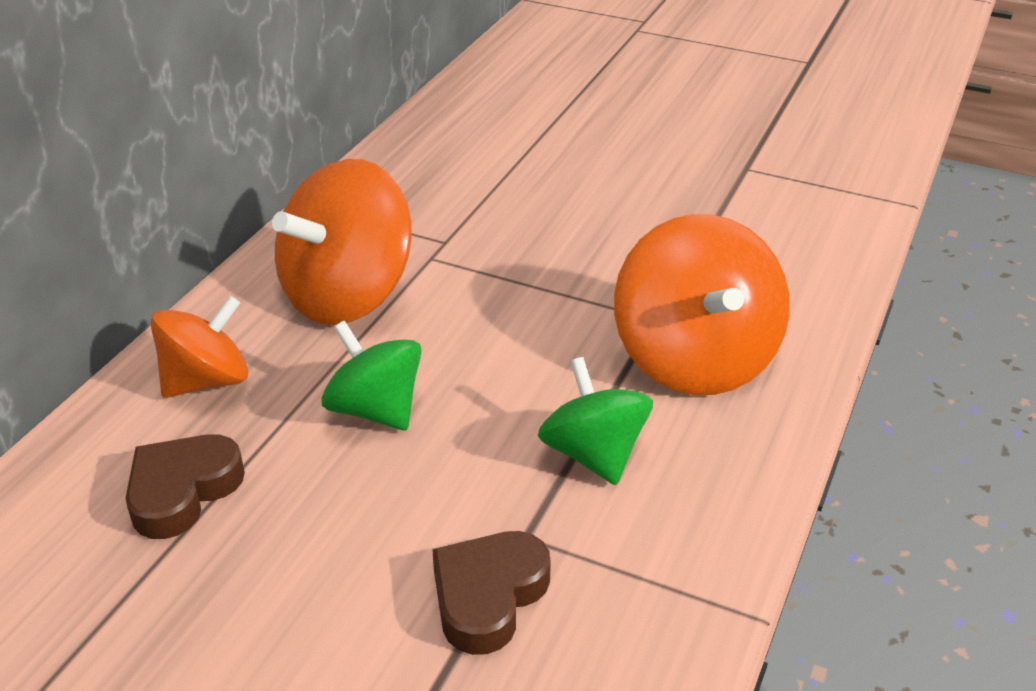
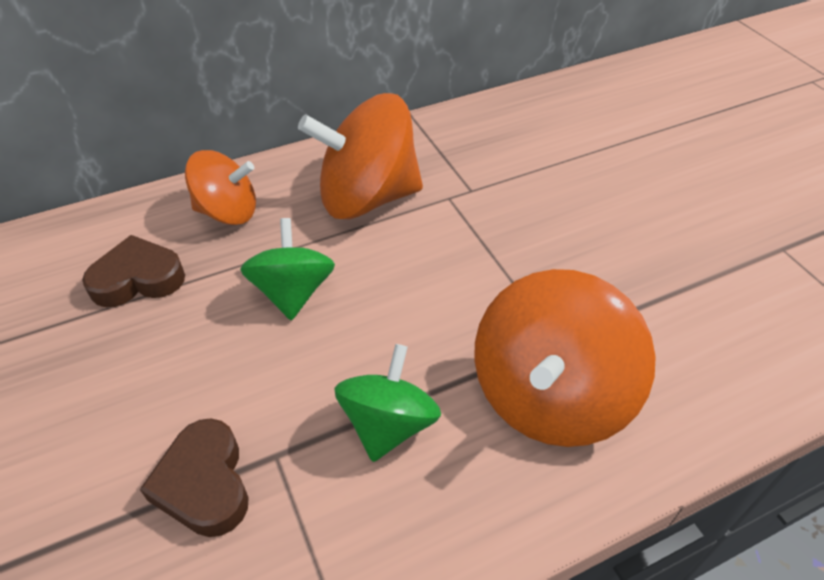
camera: 40 degrees right, 10 degrees up
(488, 596) = (204, 483): brown heart -> brown heart turned 90 degrees counterclockwise

